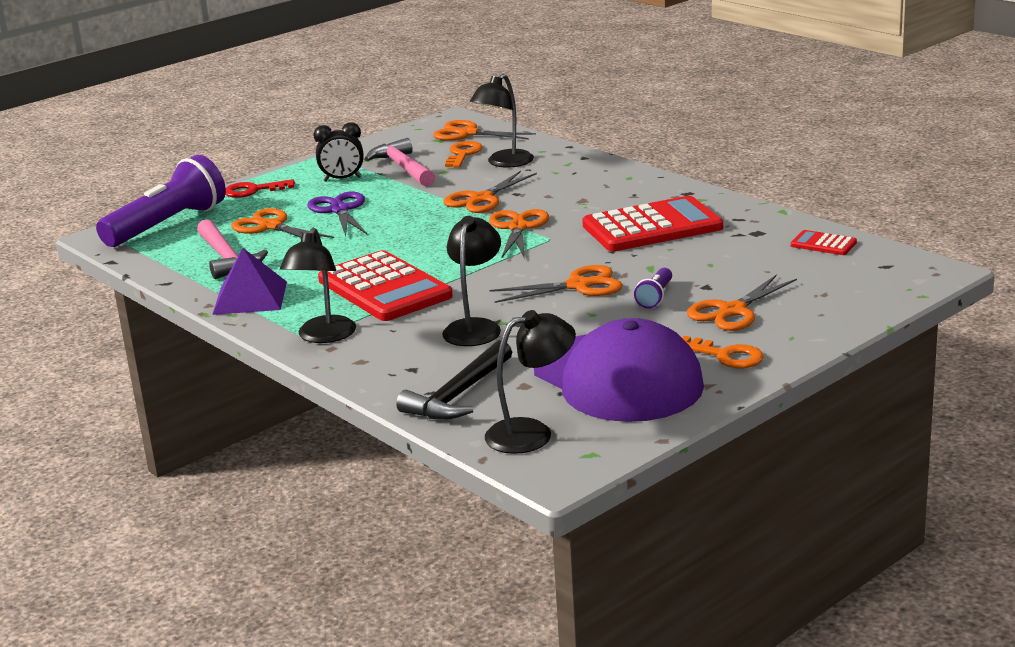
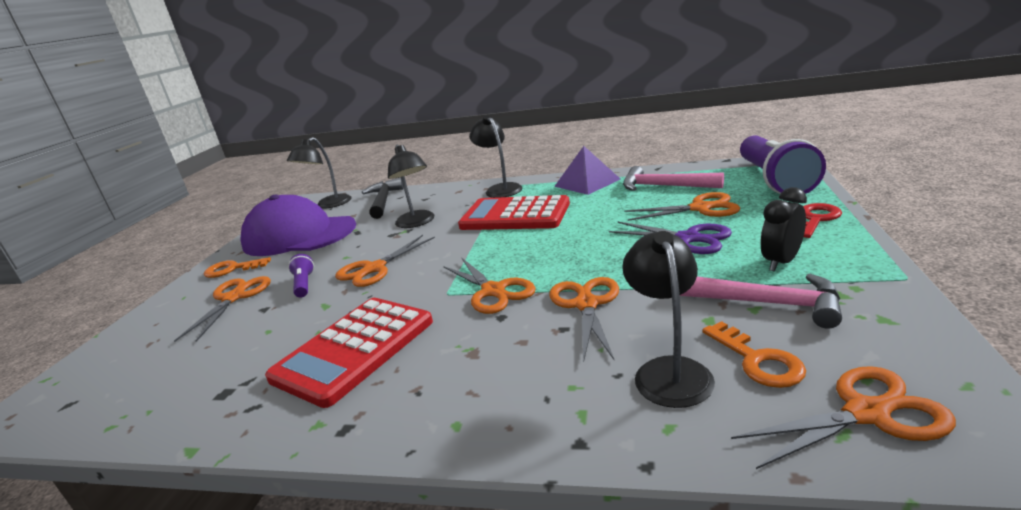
camera: 145 degrees right, 0 degrees up
(823, 244) = (137, 408): red calculator -> none

